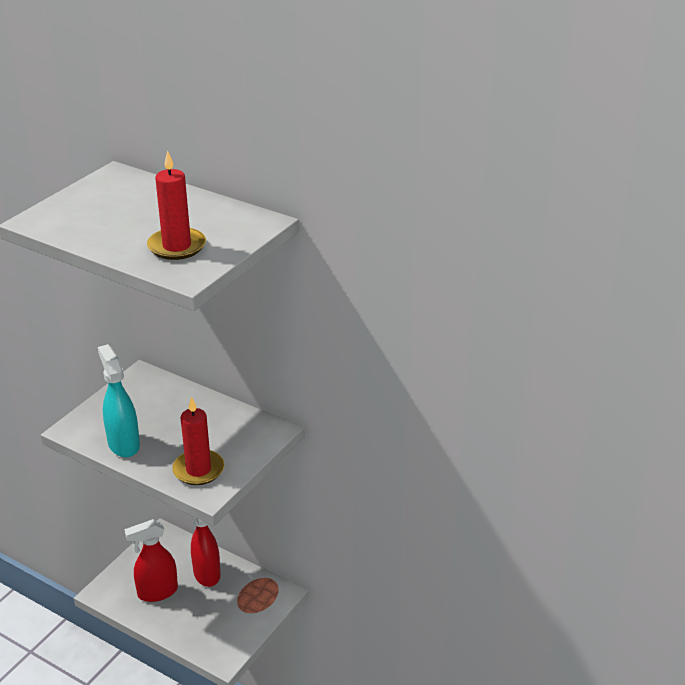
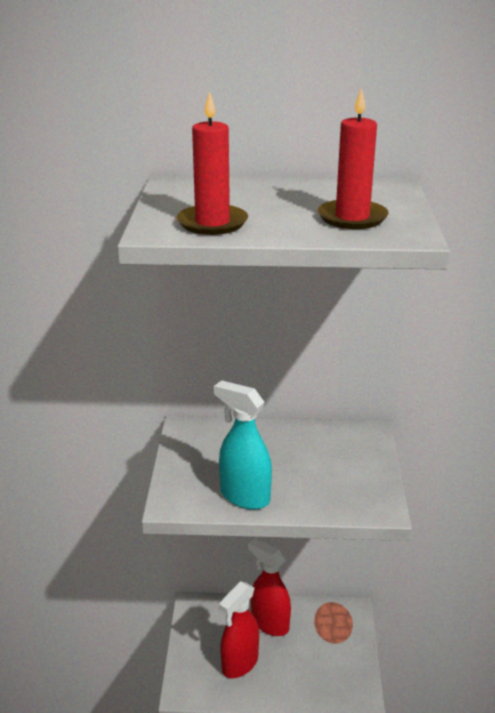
camera: 30 degrees left, 5 degrees down
(198, 470) = (346, 492): red candle -> red candle (212, 223)

